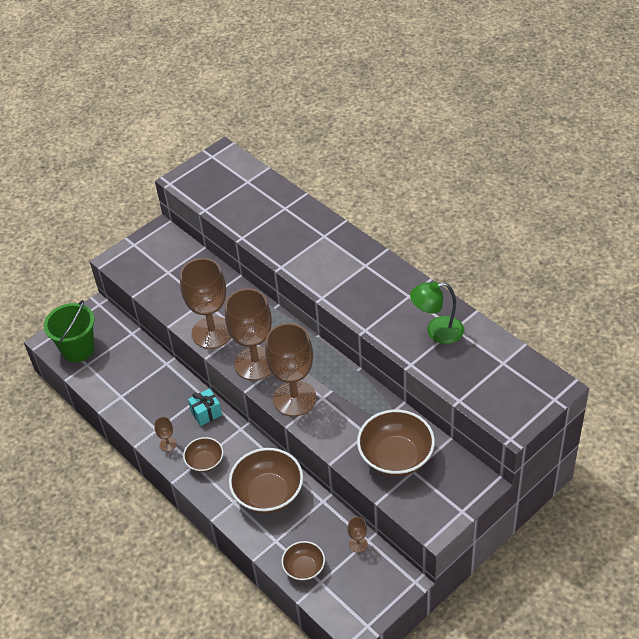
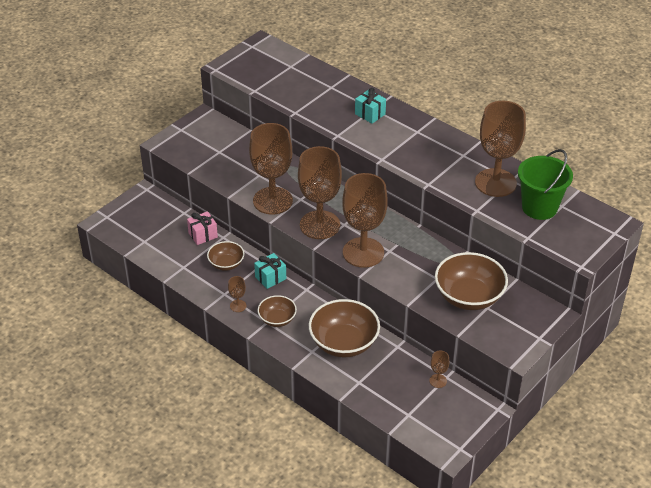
camera: 10 degrees left, 5 degrees down
(78, 349) = (133, 228): green bucket -> green bucket (539, 207)
(146, 360) = (203, 235): none -> pink gift
(304, 568) = (390, 404): brown bowl -> brown bowl (226, 264)
(319, 242) = (370, 114): none -> turquoise gift
(437, 331) = (495, 183): green lamp -> brown goblet

